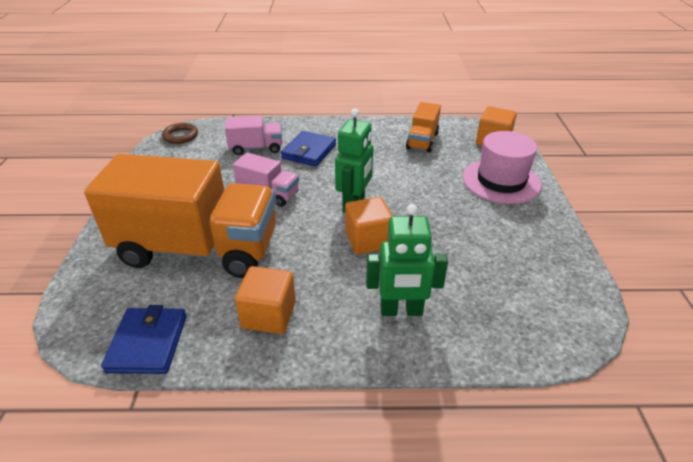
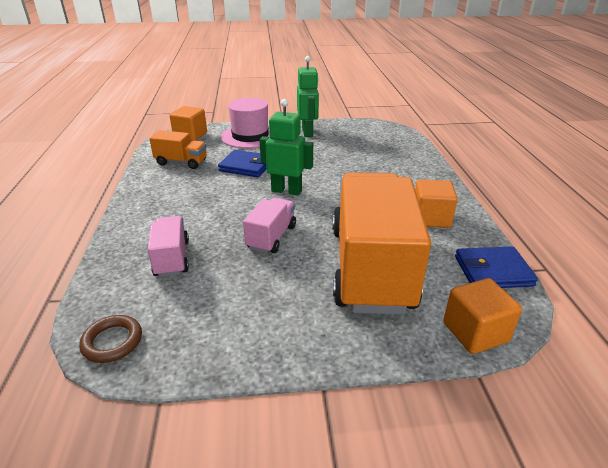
camera: 95 degrees left, 5 degrees down
(309, 151) = (188, 220): blue wallet -> blue wallet (246, 166)
(368, 240) = (333, 183): orange cube -> orange cube (475, 332)
(401, 310) = (400, 171): green robot -> green robot (307, 132)

